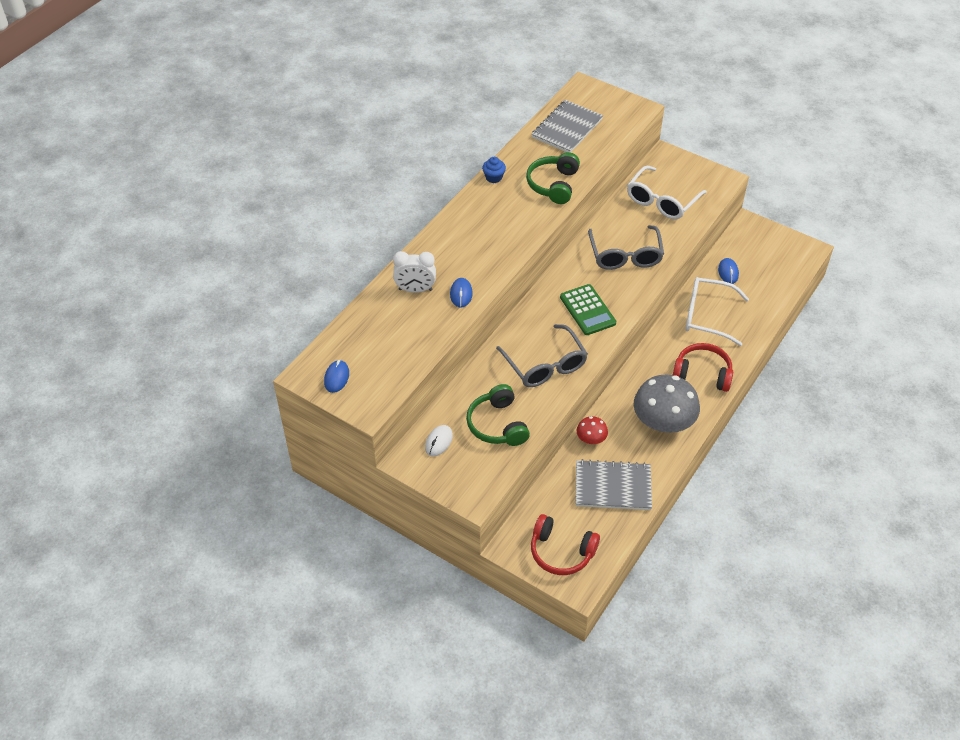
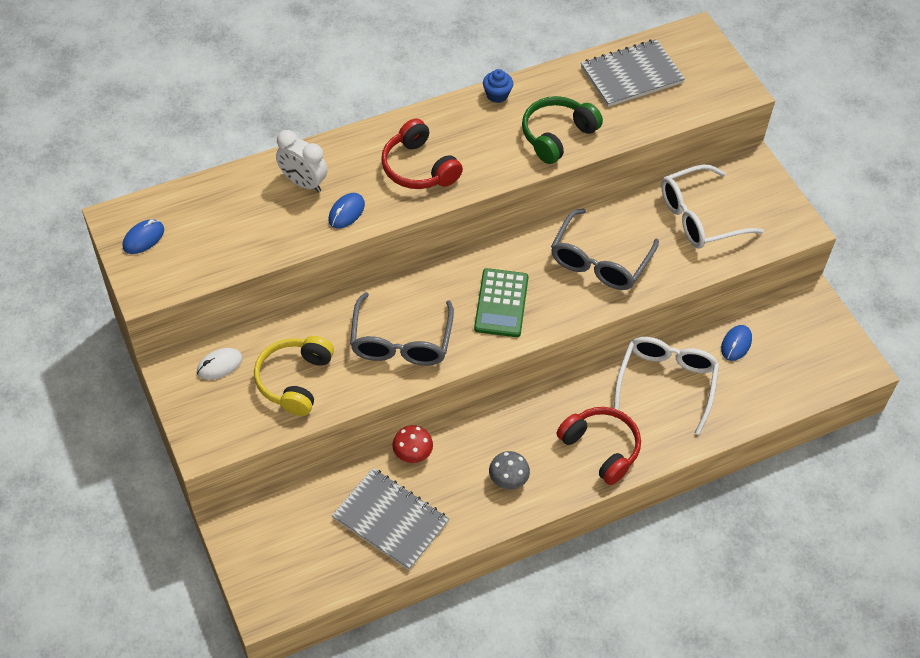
camera: 30 degrees right, 5 degrees up
(497, 424) = (294, 380): green headphones -> yellow headphones
(561, 552) = (276, 559): red headphones -> red headphones (419, 168)
(663, 422) = (508, 479): grey mushroom -> grey mushroom, size x0.47
(707, 316) = (666, 384): white glasses -> white glasses turned 60 degrees clockwise

